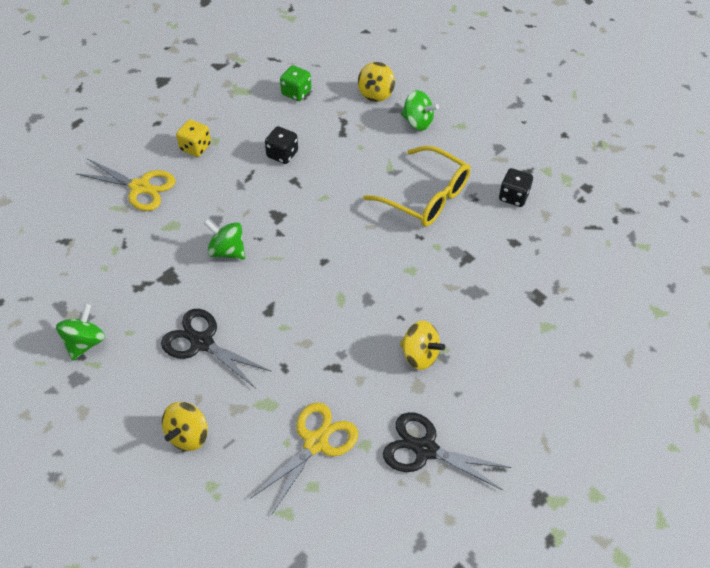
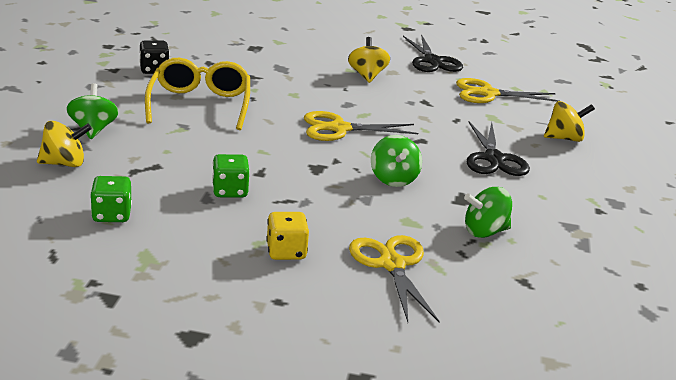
camera: 130 degrees left, 25 degrees down
(85, 342) = (586, 213): green spinning top -> green spinning top (485, 231)
(282, 154) = (230, 191): black dice -> green dice
(326, 265) = (339, 128): none -> yellow scissors

